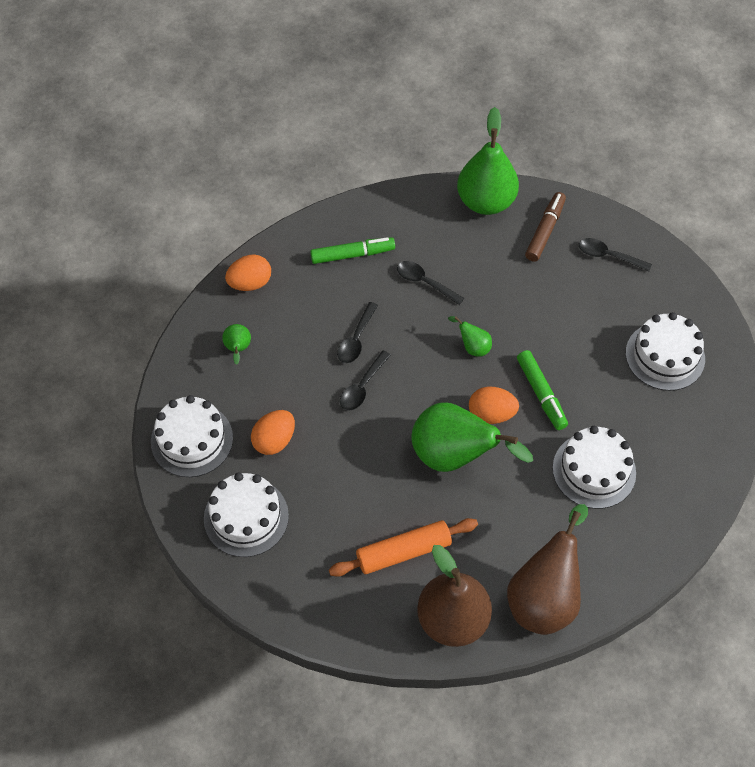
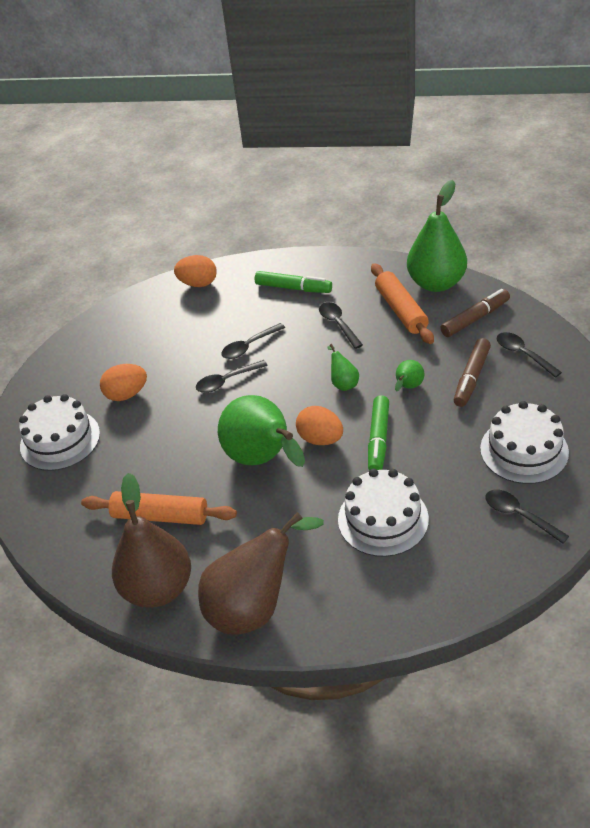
camera: 35 degrees right, 15 degrees down
(192, 440) = (67, 372): white cake -> none
(238, 349) = (152, 323): green pear -> green pear (408, 387)
(473, 245) = (401, 310): none -> orange rolling pin
(580, 297) = (471, 377): none -> brown marker
(696, 420) = (519, 515): none -> black spoon

